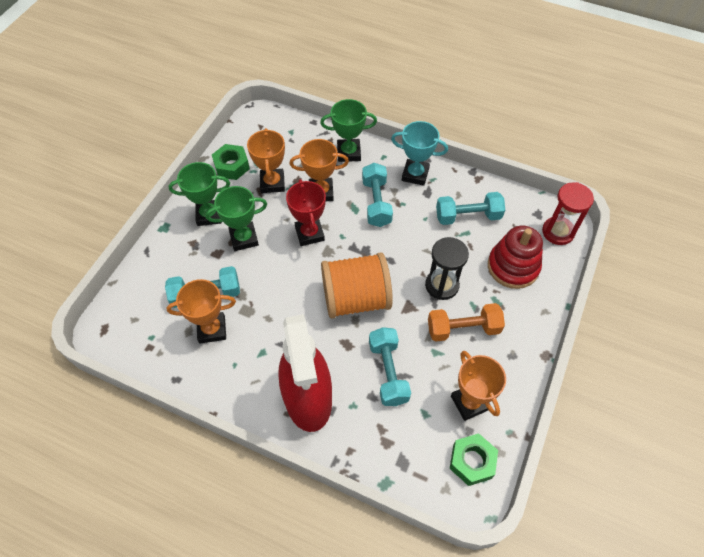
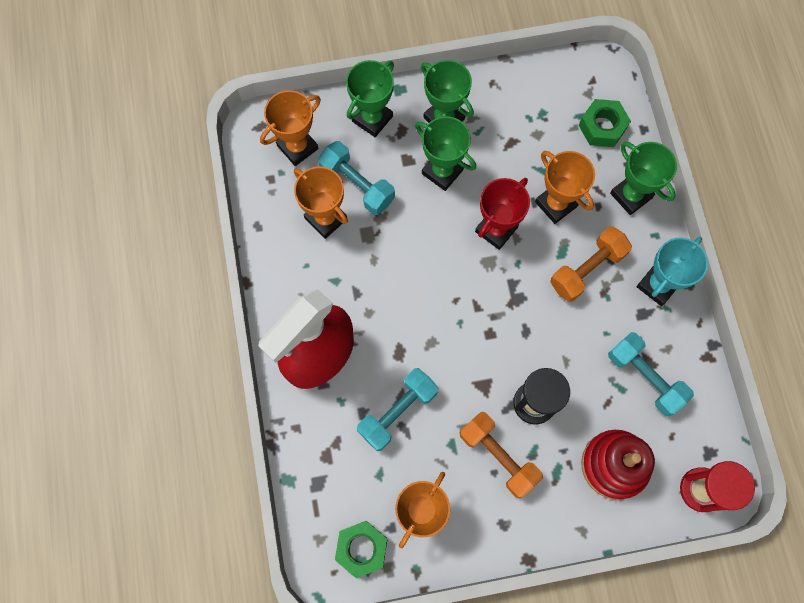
camera: 55 degrees right, 15 degrees up
(169, 255) = (372, 119): none -> green trophy
(231, 166) = (518, 93): green nut -> green nut (602, 127)
(272, 183) = (529, 148): orange trophy -> orange trophy (297, 147)
(355, 299) = (454, 327): orange spool -> none
(376, 203) = (587, 269): turquoise dumbbell -> orange dumbbell
(415, 174) = (657, 285): turquoise trophy -> turquoise trophy turned 60 degrees clockwise

